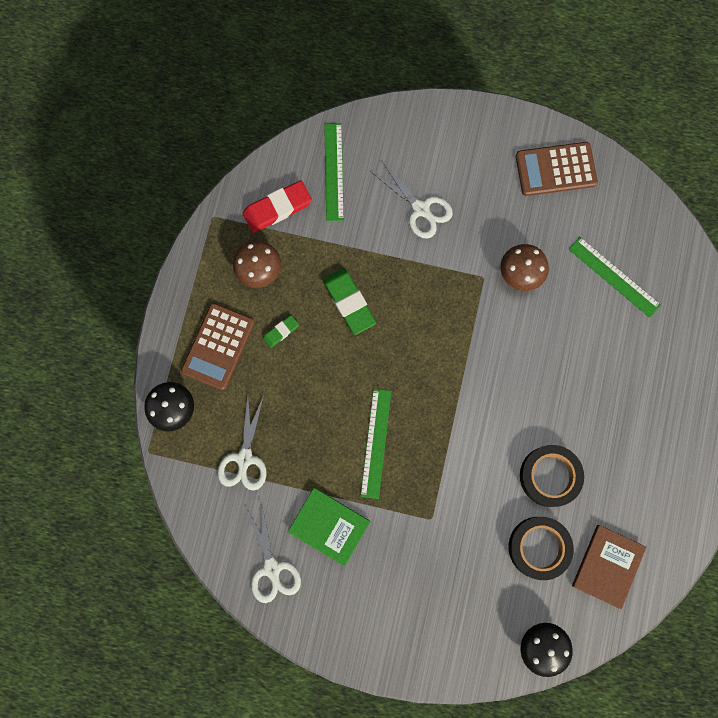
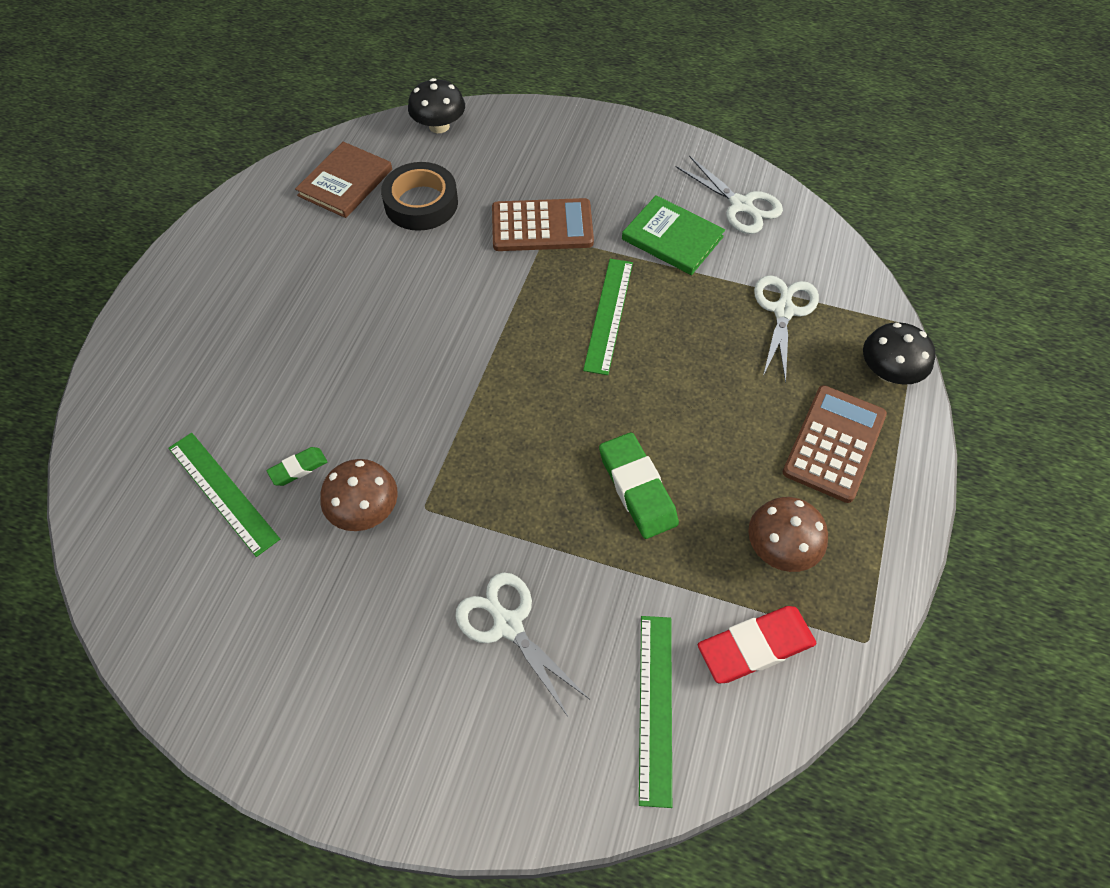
camera: 175 degrees left, 20 degrees down
(272, 568) = (741, 205): white scissors -> white scissors turned 150 degrees clockwise
(281, 332) = (741, 456): green eraser -> green eraser (298, 468)
(549, 476) = (389, 266): black tape -> none
(555, 169) = (260, 676): brown calculator -> brown calculator (542, 226)

